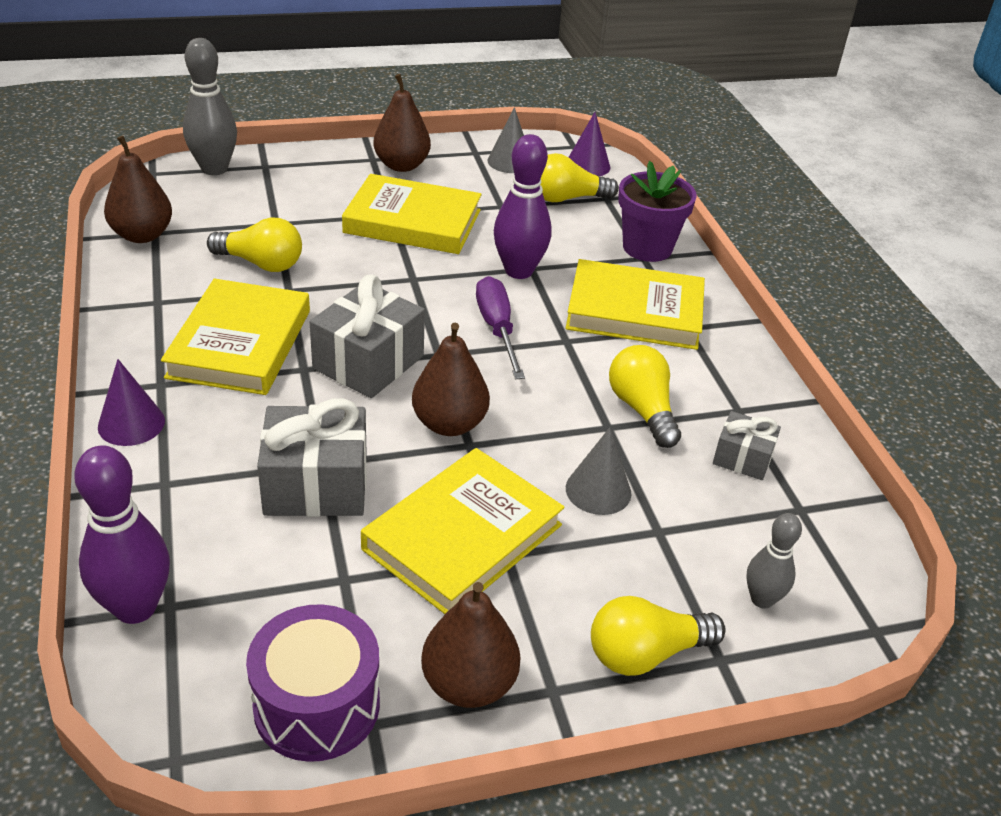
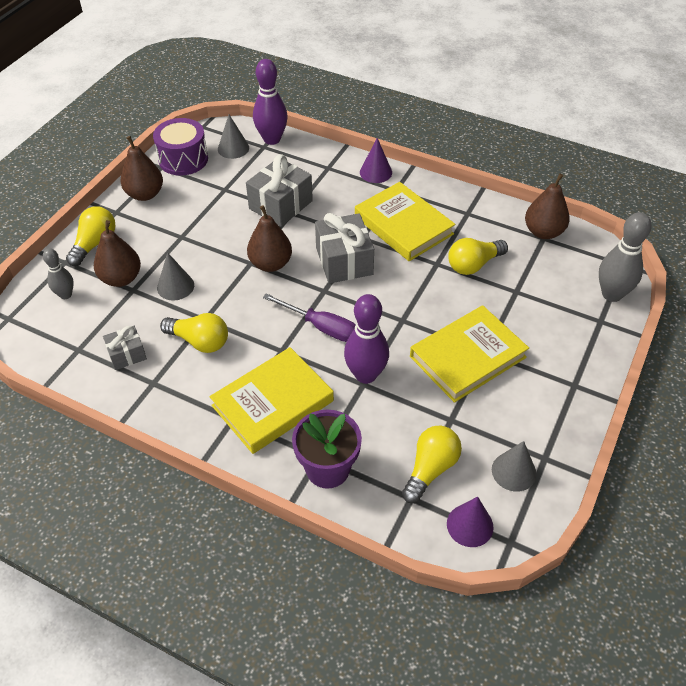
camera: 135 degrees right, 10 degrees up
(213, 648) = (233, 148): none -> grey cone
(402, 165) = (552, 396): brown pear -> brown pear (121, 278)
(463, 537) = (204, 229): yellow book -> none

